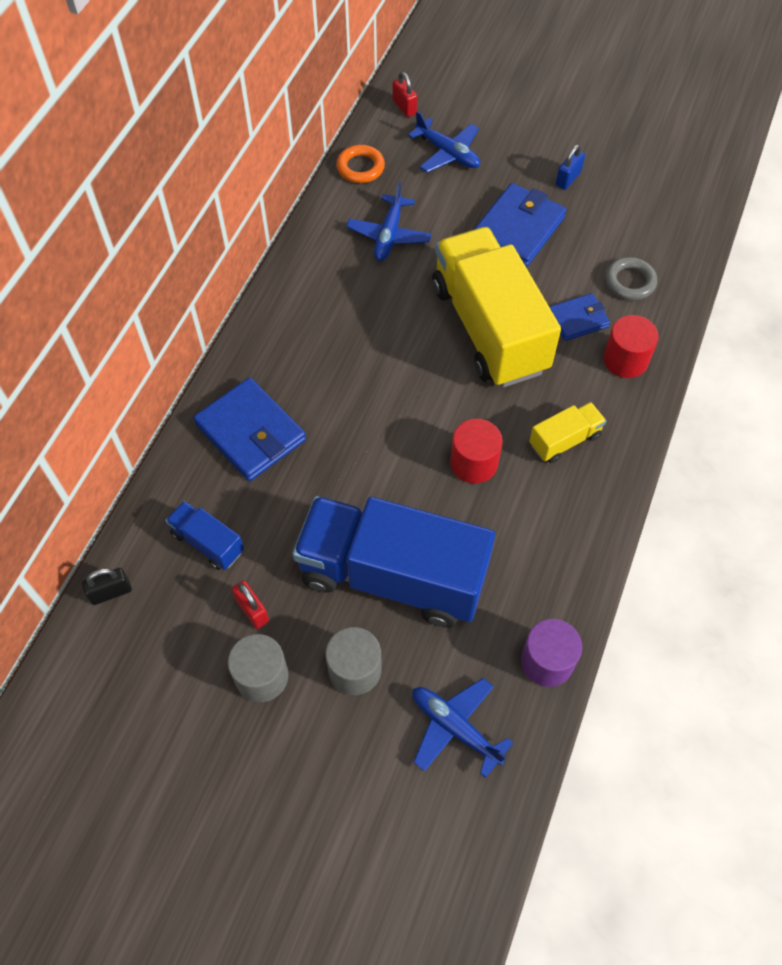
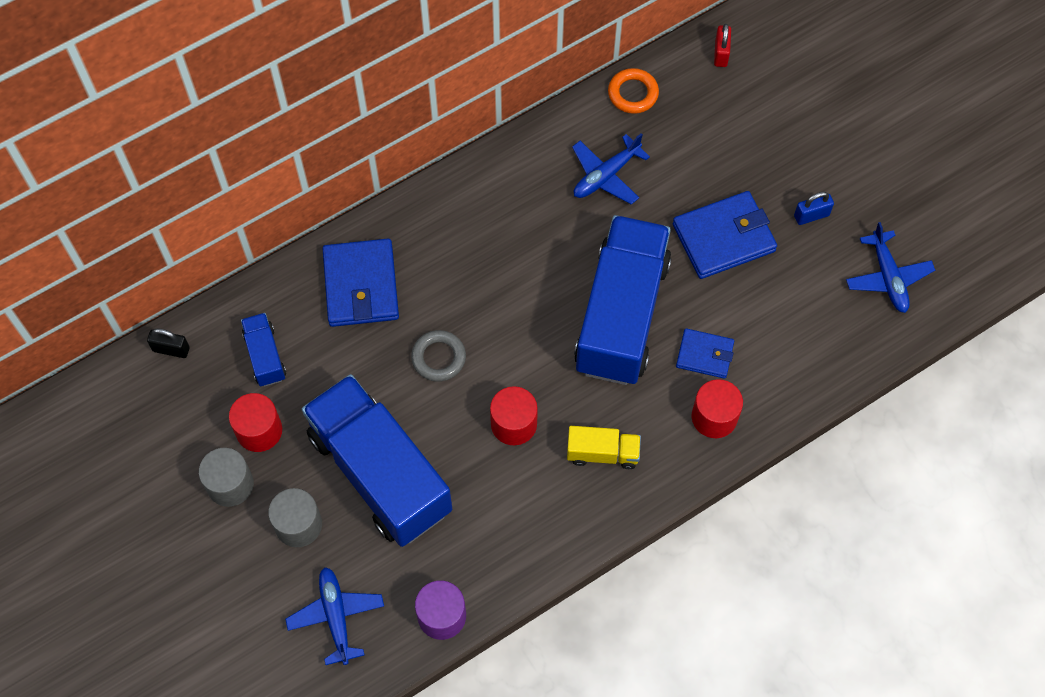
camera: 35 degrees right, 5 degrees up
(252, 610) = (259, 430): red padlock -> red cylinder
(448, 153) = (722, 125): blue plane -> blue plane (888, 277)
(489, 328) = (621, 315): yellow truck -> blue truck
(629, 282) = (780, 349): grey ring -> grey ring (438, 358)

